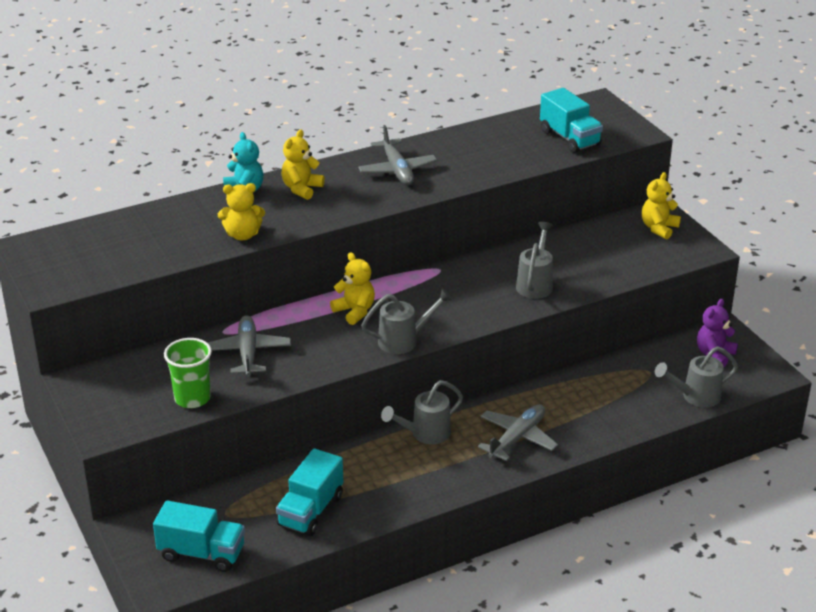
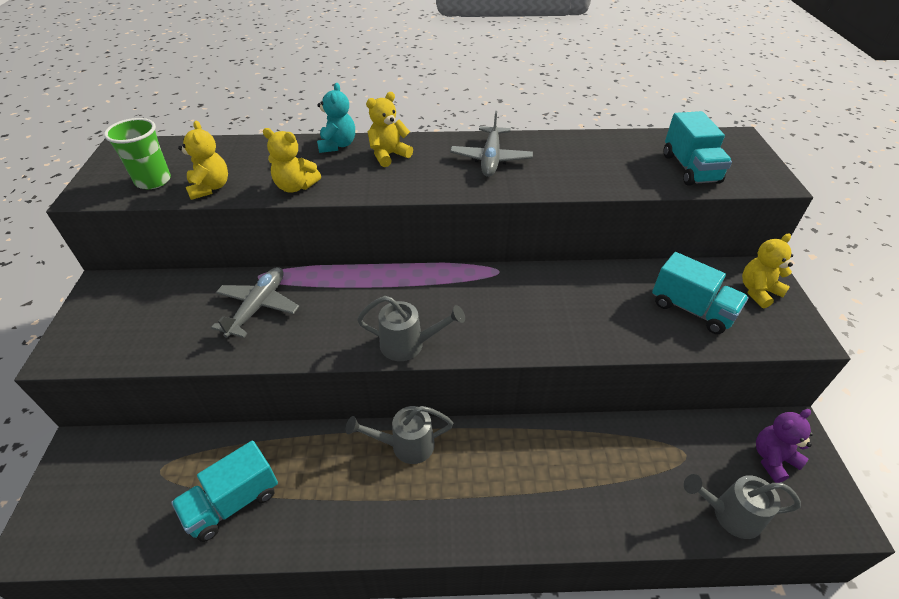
camera: 25 degrees right, 10 degrees up
(192, 398) = (166, 343): green cup -> green cup (153, 181)
(202, 553) = (99, 513): turquoise truck -> turquoise truck (692, 309)
(355, 311) = (387, 293): yellow teddy bear -> yellow teddy bear (210, 188)
(517, 438) = (494, 491): grey plane -> none
(535, 284) = (587, 319): grey watering can -> none

